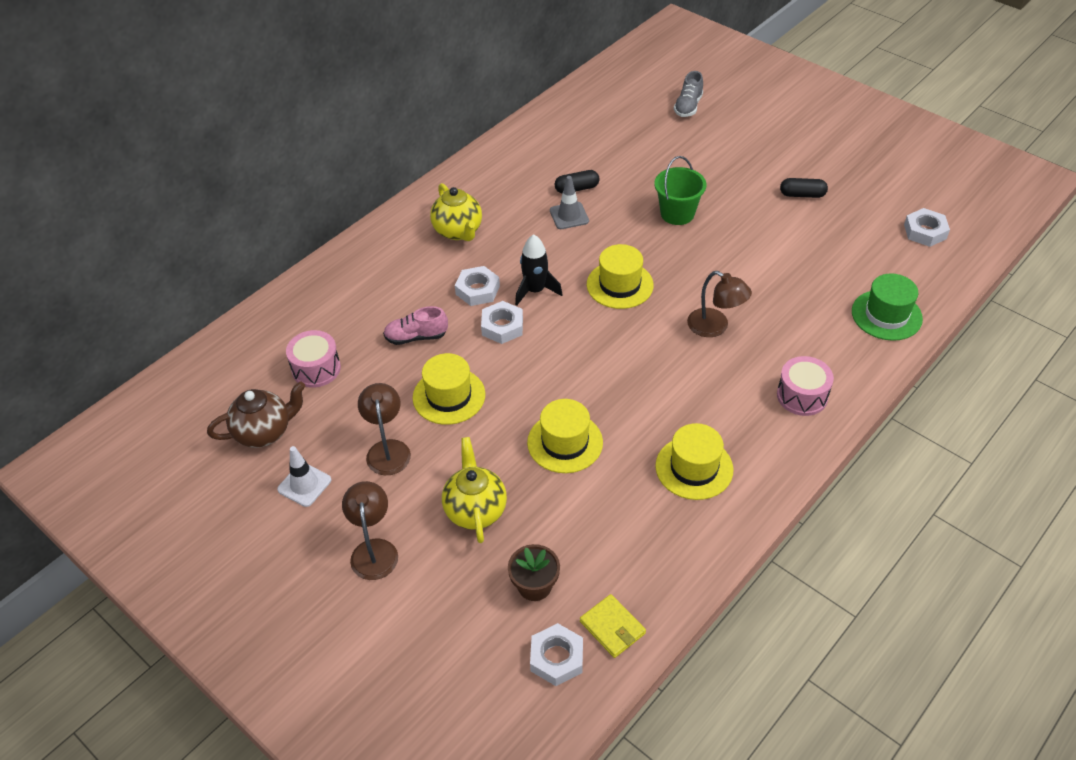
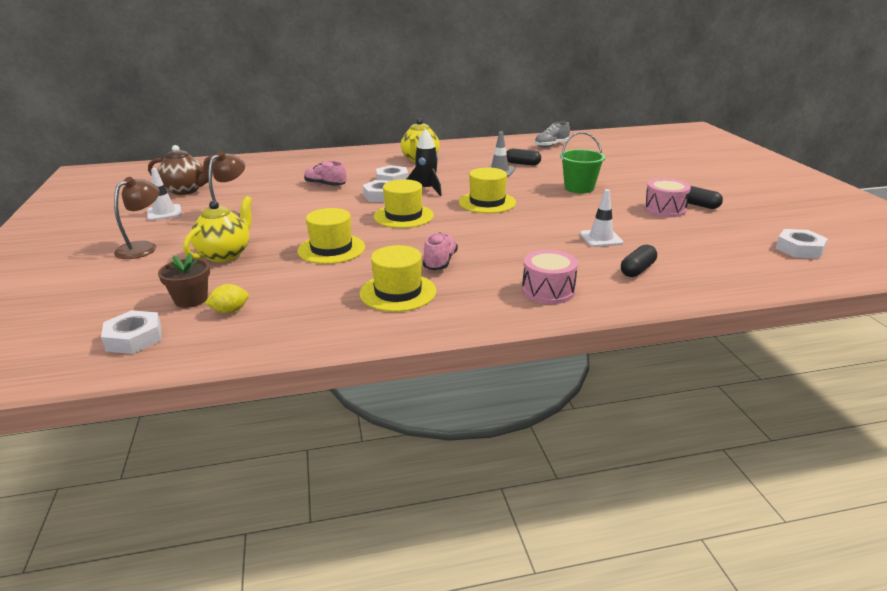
camera: 35 degrees right, 20 degrees down
(316, 369) = (253, 179): pink drum -> pink drum (664, 209)
(449, 396) = (300, 209): yellow hat -> yellow hat (403, 216)
(589, 577) = (230, 311): none -> yellow lemon
(612, 627) = (195, 342): yellow wallet -> none
(681, 406) = (440, 262): none -> pink shoe
(688, 106) = (656, 154): grey shoe -> grey shoe (551, 145)
(715, 327) = (528, 238): brown lamp -> none
(773, 295) = (601, 238): none -> white traffic cone
(839, 328) = (637, 270): none -> black capsule
(886, 315) = (695, 277): green hat -> none

